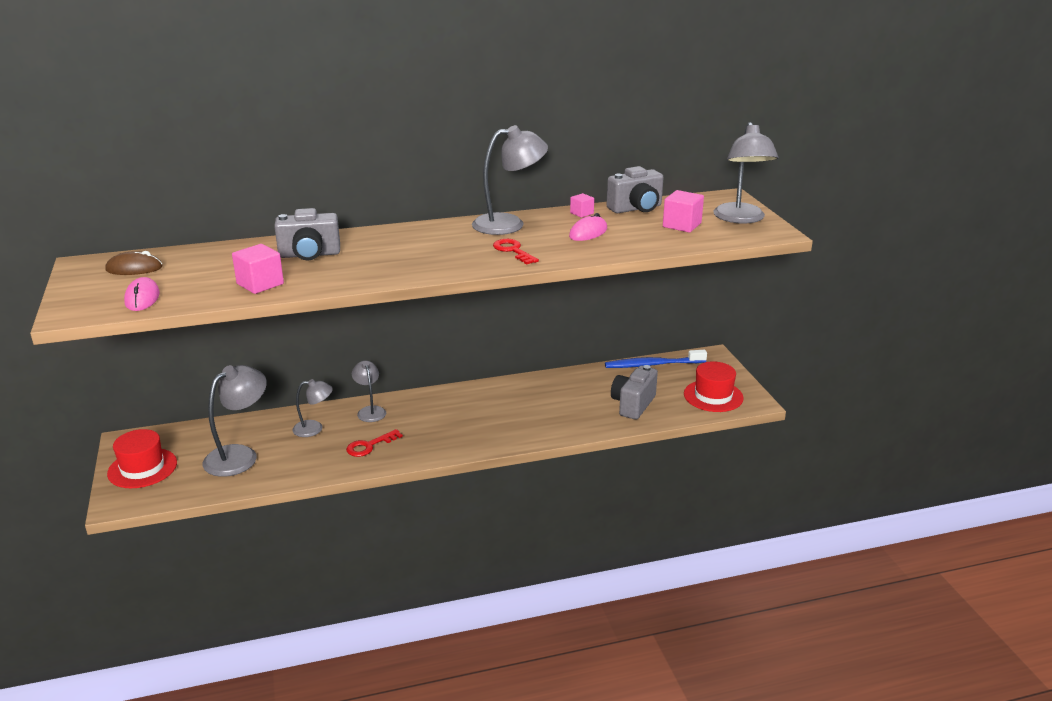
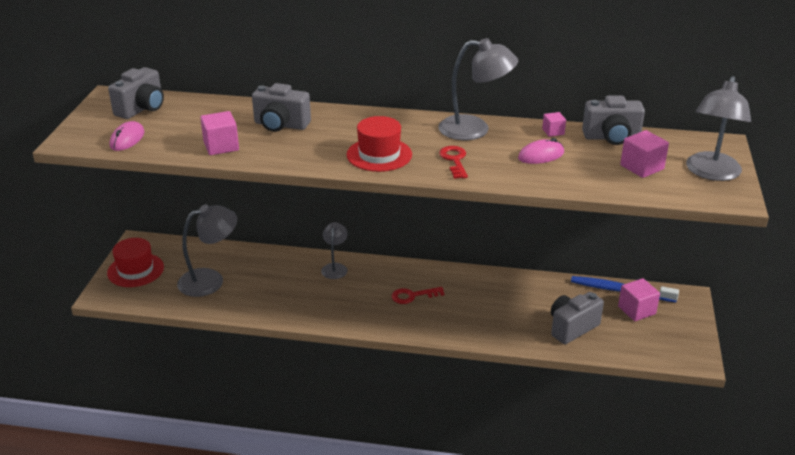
camera: 25 degrees right, 5 degrees up
(134, 268) = (142, 109): brown mouse -> grey camera
(314, 428) = (281, 272): grey lamp -> none
(369, 446) = (314, 301): red key -> red key (413, 296)
(677, 376) = (636, 310): none -> pink cube
(713, 396) = (659, 341): red hat -> red hat (379, 155)

